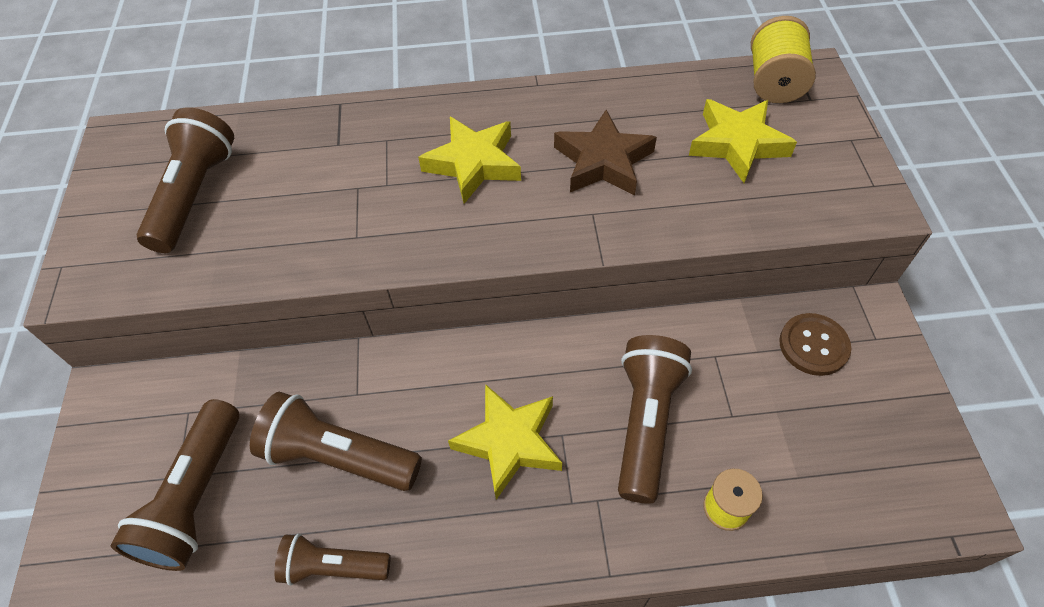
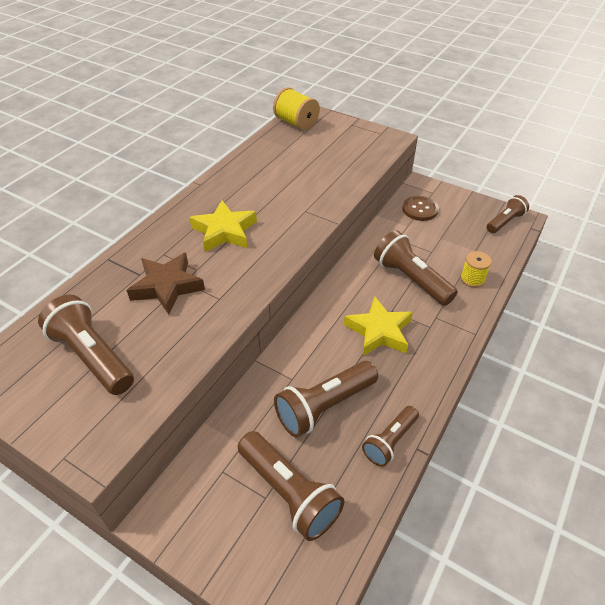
camera: 55 degrees left, 10 degrees down
(603, 161) = (278, 191): brown star -> brown star (167, 286)
(737, 144) = (317, 151): yellow star -> none
(920, 485) = (505, 222): none -> brown flashlight

